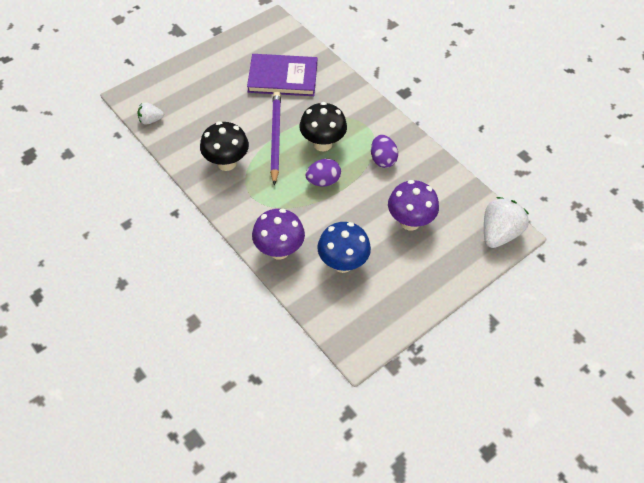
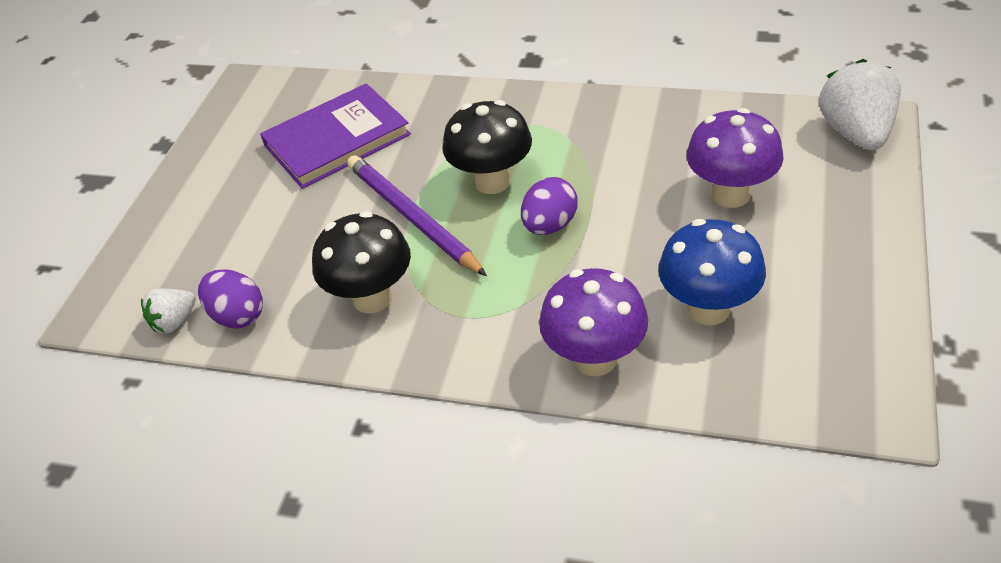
camera: 30 degrees left, 10 degrees down
(382, 159) = (600, 147): purple egg -> purple egg (238, 316)

